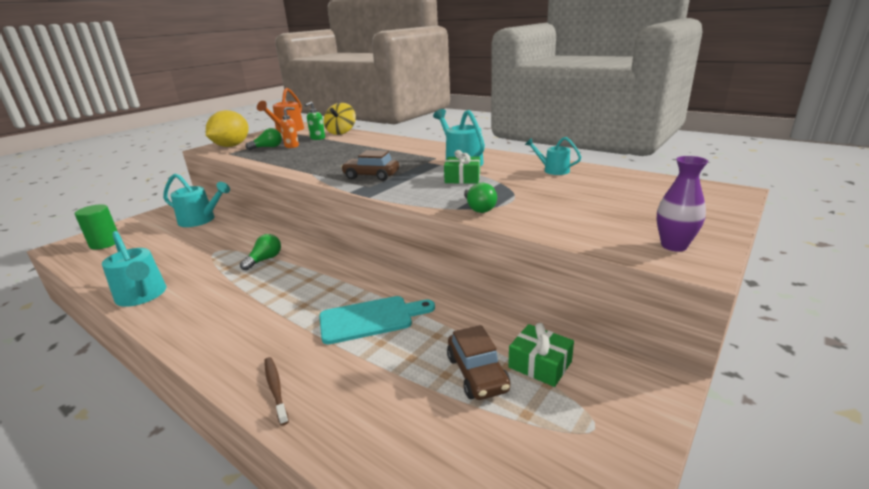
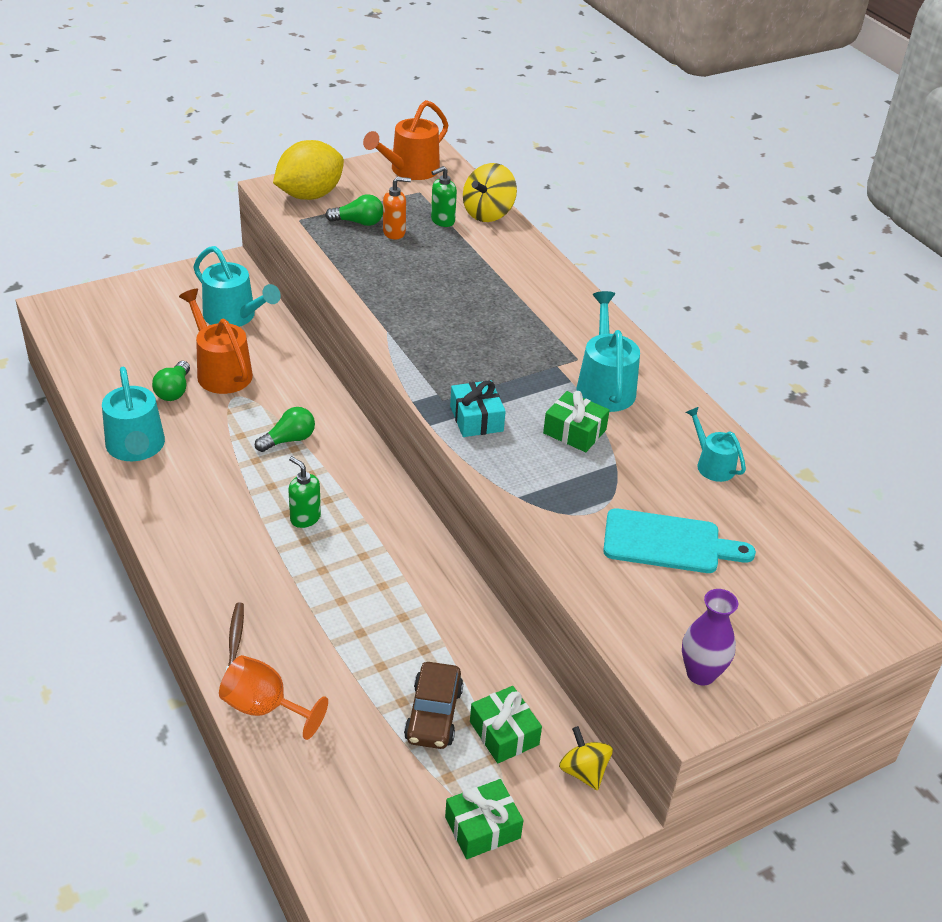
camera: 20 degrees right, 15 degrees up
(105, 243) = (107, 321): green cylinder -> none
(200, 243) = (221, 371): none -> orange watering can
(297, 293) = (305, 518): none -> green soap dispenser
(327, 428) = (264, 707): none -> orange goblet
(370, 319) = (367, 595): turquoise cutting board -> turquoise cutting board (668, 542)
(371, 176) = (460, 372): brown car -> none
(397, 188) = (476, 419): none -> turquoise gift
(478, 208) = (544, 508): green light bulb -> green light bulb (174, 391)
(588, 442) = (482, 827): none -> green gift
(619, 365) = (583, 771): none -> yellow spinning top

